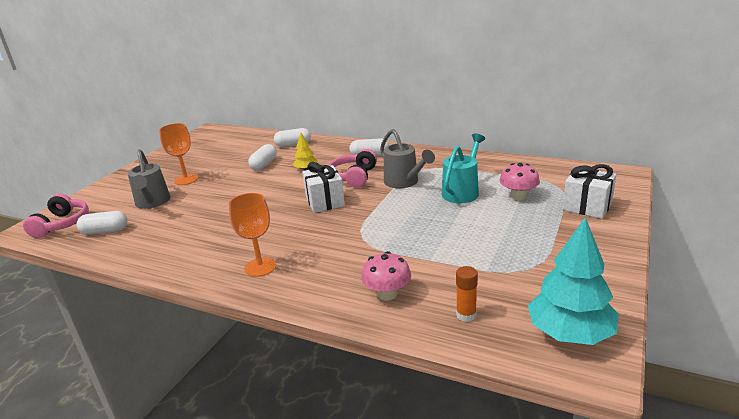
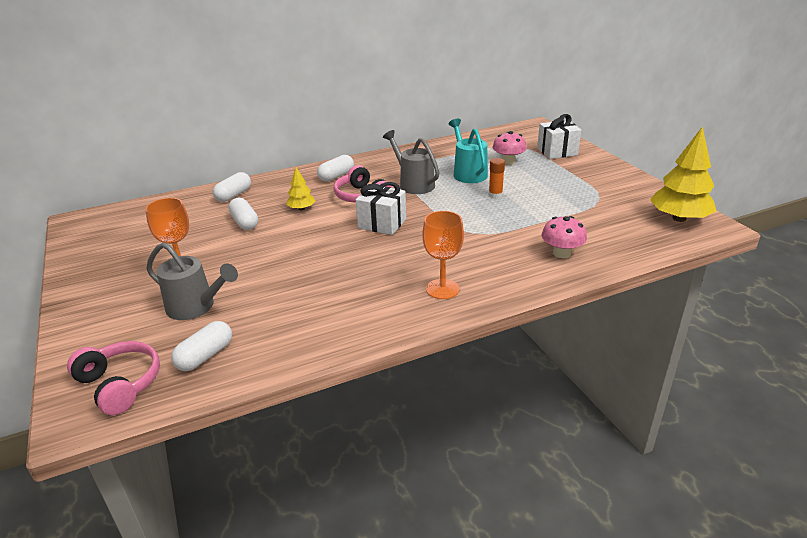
camera: 50 degrees left, 5 degrees up
(404, 182) = (413, 184): grey watering can -> grey watering can turned 135 degrees counterclockwise
(466, 315) = (623, 238): orange glue stick -> orange glue stick (495, 195)
(570, 333) = (679, 218): turquoise tree -> yellow tree

